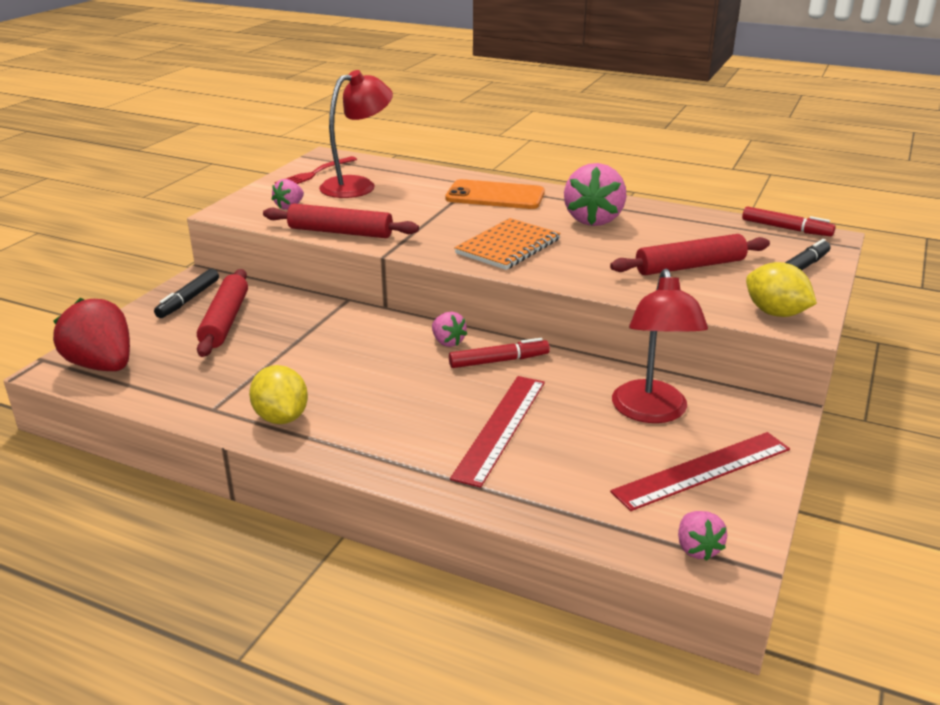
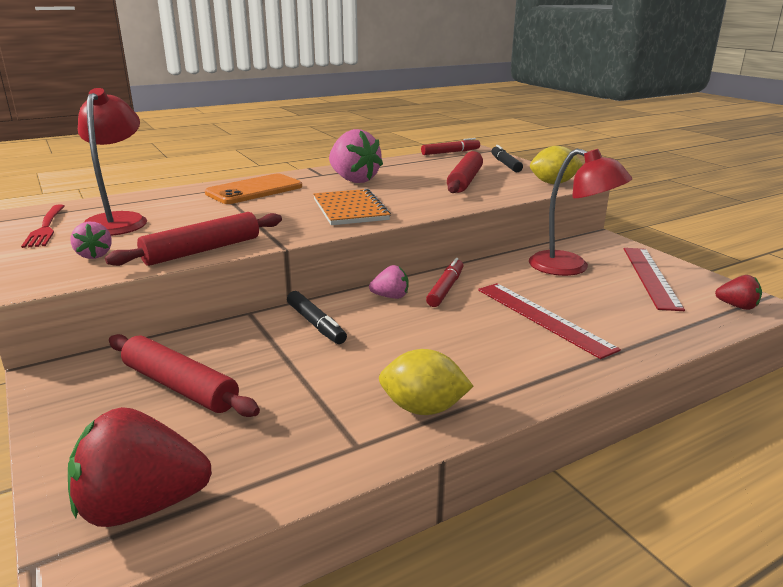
camera: 55 degrees left, 5 degrees down
(188, 300) = (88, 396): black marker -> black marker (316, 324)
(697, 548) = (737, 306): pink strawberry -> red strawberry

